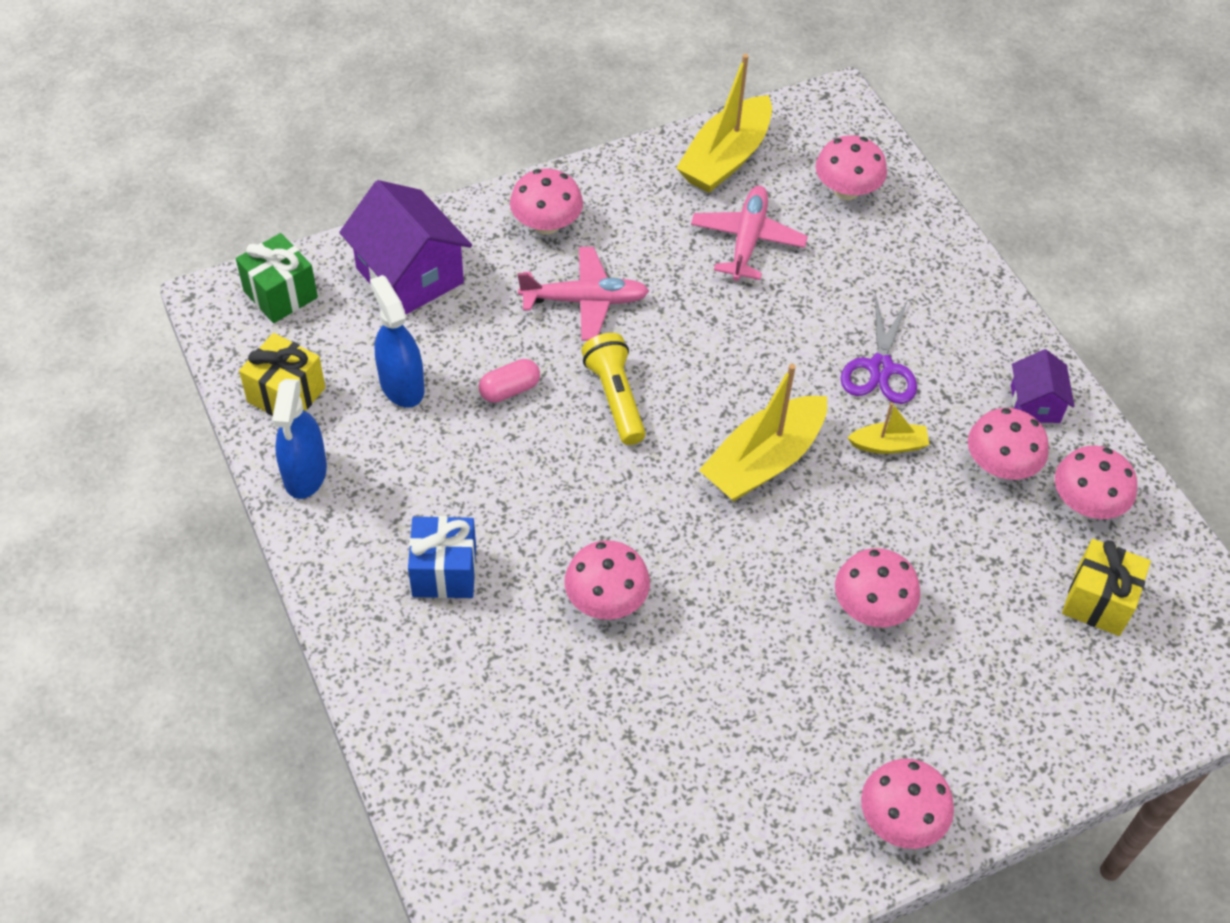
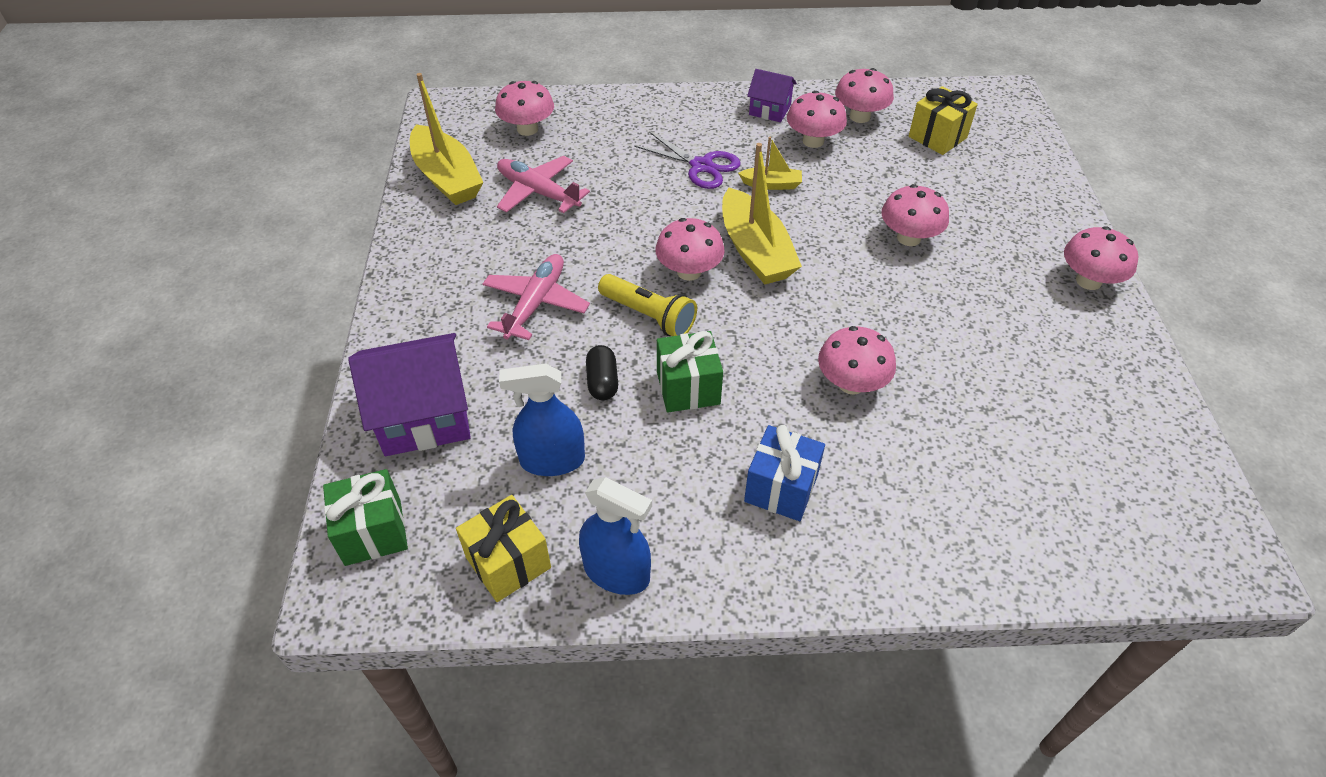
camera: 65 degrees left, 5 degrees down
(509, 390) = (602, 382): pink capsule -> black capsule
(534, 460) = (688, 388): none -> green gift
(546, 224) = (434, 302): pink mushroom -> pink mushroom (689, 272)
(615, 397) = (649, 316): yellow flashlight -> yellow flashlight turned 150 degrees counterclockwise
(888, 445) = (771, 184): yellow boat -> yellow boat turned 75 degrees clockwise

